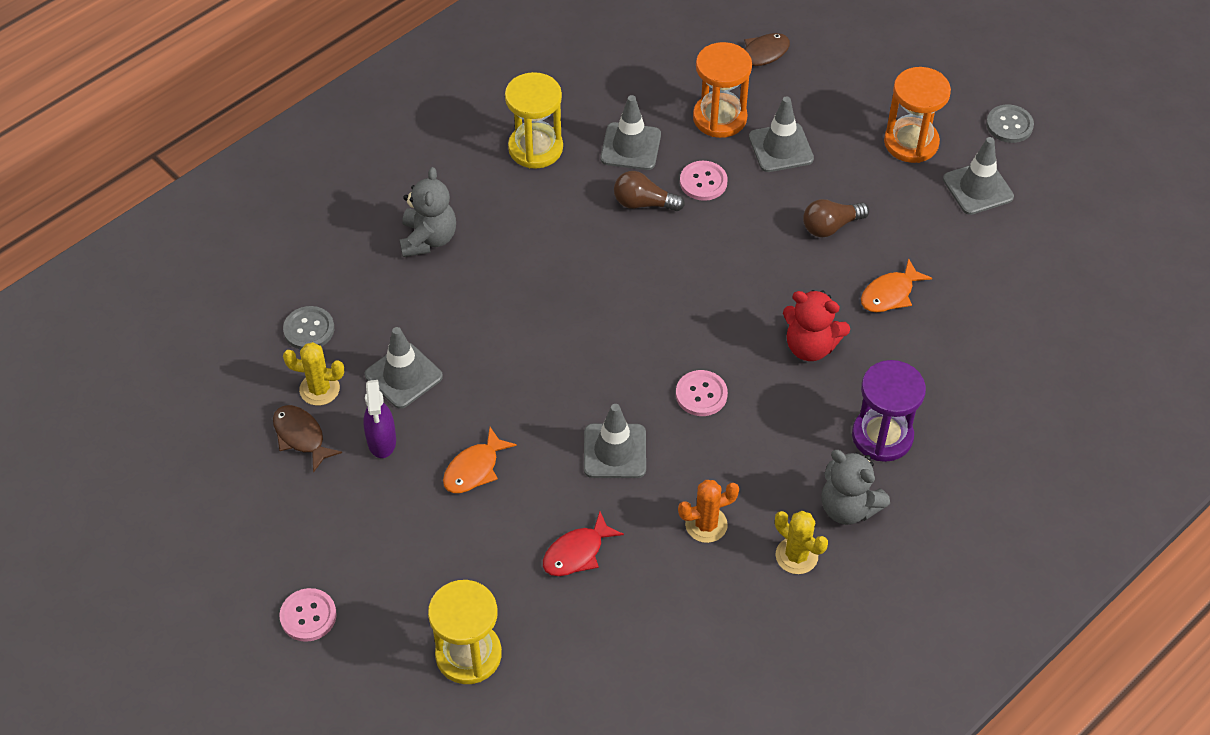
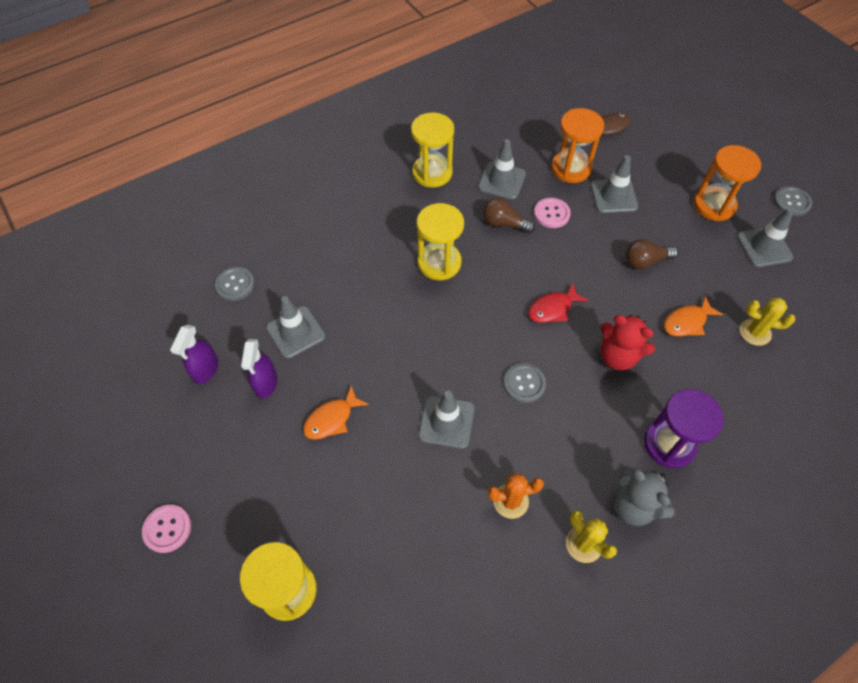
camera: 10 degrees right, 5 degrees up
(301, 436) = (205, 370): brown fish -> purple spray bottle
(319, 389) = (230, 333): yellow cactus -> yellow cactus (755, 332)
(428, 239) = (340, 228): grey teddy bear -> none
(568, 265) = (439, 263): none -> yellow hourglass
(577, 553) = (399, 508): red fish -> red fish (553, 309)
(701, 394) = (524, 383): pink button -> grey button

